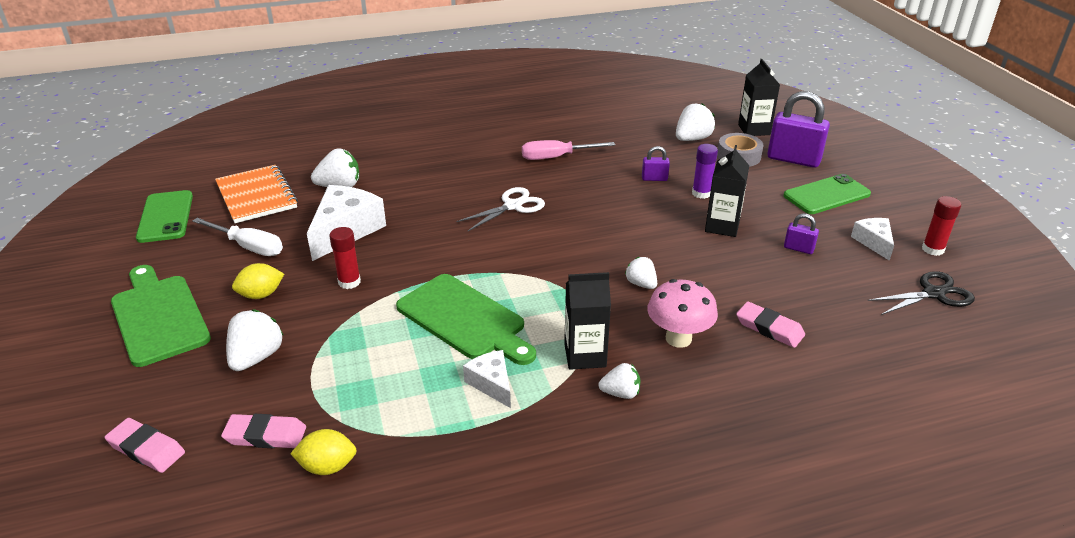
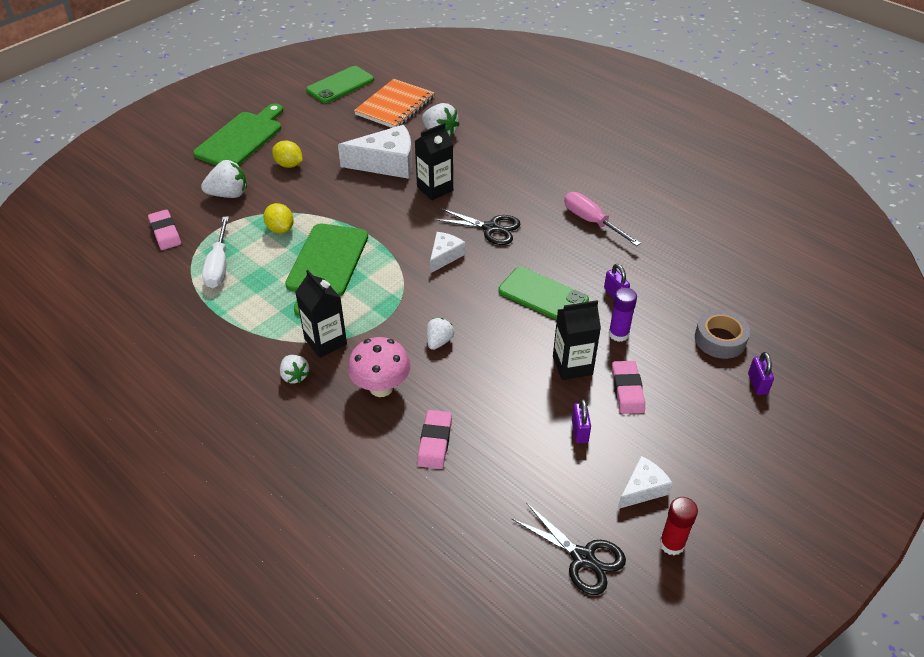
camera: 60 degrees right, 10 degrees up
(146, 449) = (133, 196): pink eraser -> pink eraser (627, 390)
(249, 247) = (335, 134): white screwdriver -> white screwdriver (219, 266)
(327, 466) = (153, 269): yellow lemon -> yellow lemon (280, 229)
(349, 282) = (329, 194): red glue stick -> none
(491, 384) = (266, 306): white cheese -> white cheese (444, 256)
(512, 206) = (491, 228): white scissors -> black scissors
(692, 139) = (720, 295): white strawberry -> none
(754, 130) = (792, 335): black carton -> black carton (435, 189)
(793, 159) = (757, 384): purple padlock -> purple padlock, size x0.48
(826, 195) = (705, 429): green phone -> green phone (543, 296)

